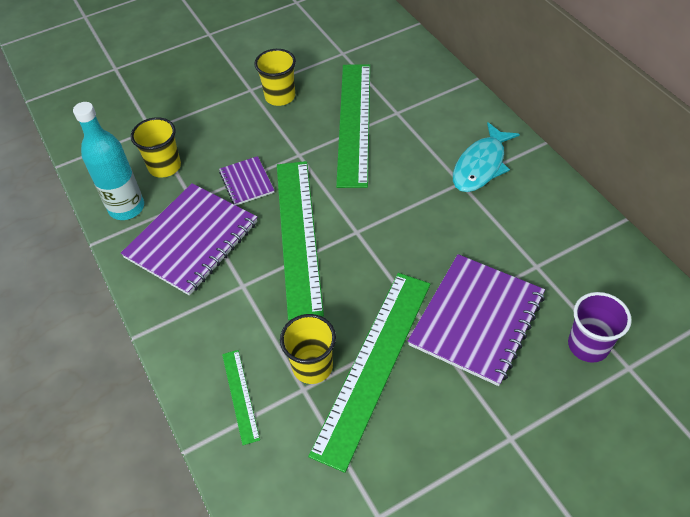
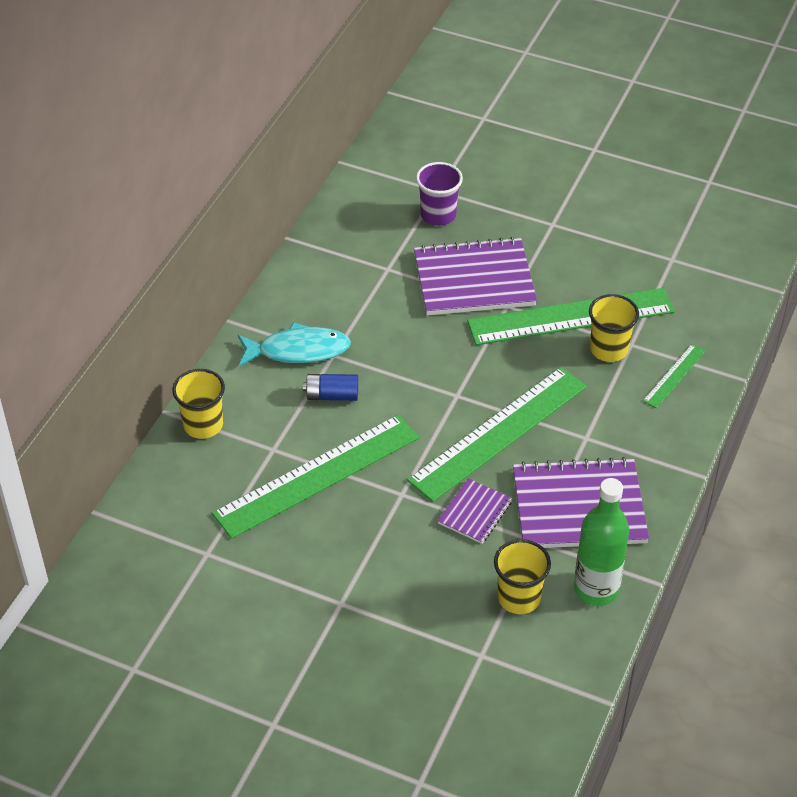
camera: 130 degrees left, 5 degrees down
(126, 208) = (596, 589): turquoise bottle -> green bottle
(280, 97) = (330, 566): yellow cup -> yellow cup (203, 425)
(419, 162) = (332, 395): none -> blue battery

